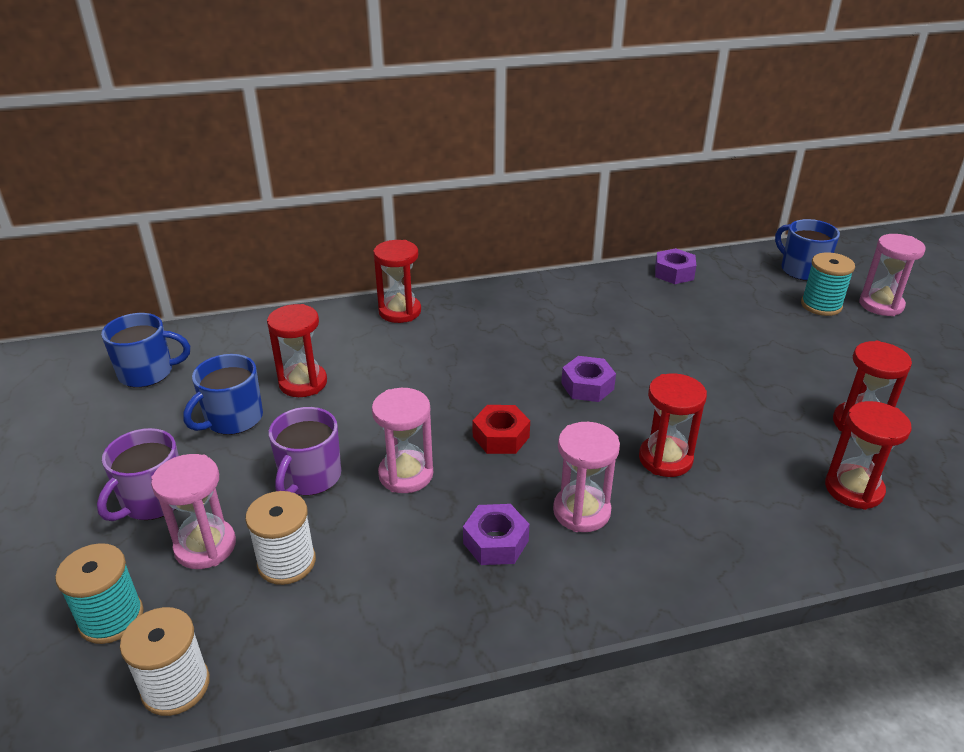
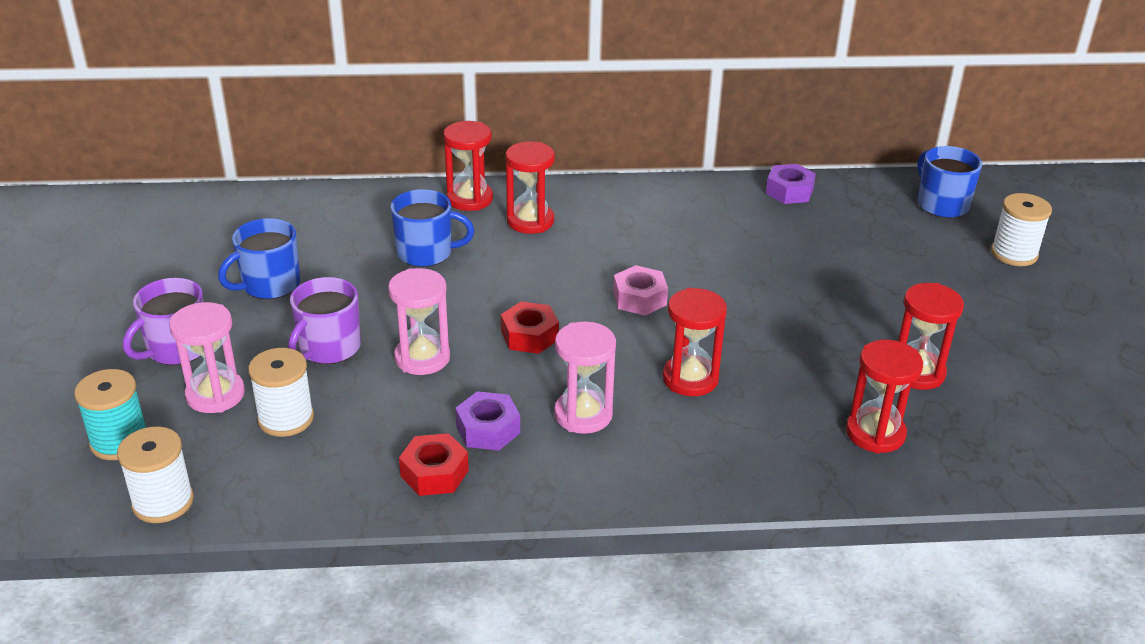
camera: 10 degrees right, 0 degrees up
(148, 373) = (198, 230): blue mug -> blue mug (426, 253)
(303, 383) = (348, 259): red hourglass -> red hourglass (530, 221)
(458, 600) = (434, 473): none -> red nut
(587, 386) = (639, 298): purple nut -> pink nut
(821, 305) = (942, 246): turquoise spool -> none
(881, 305) = (1014, 254): pink hourglass -> white spool

